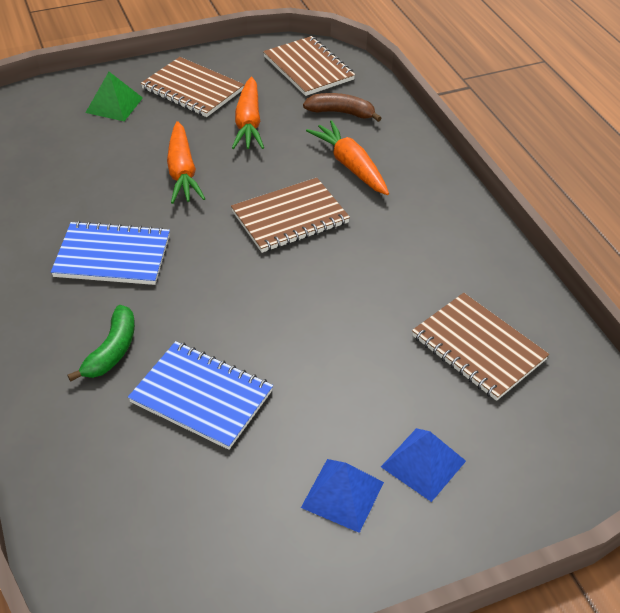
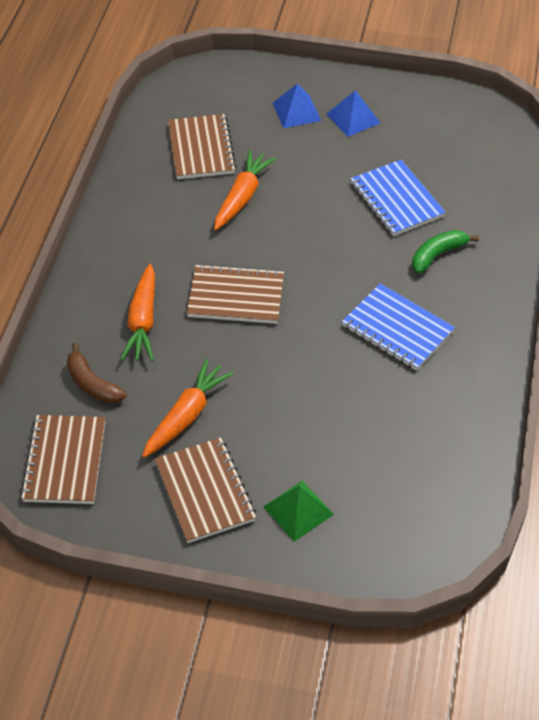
camera: 145 degrees left, 5 degrees up
(182, 171) = (288, 387): orange carrot -> orange carrot (242, 197)

